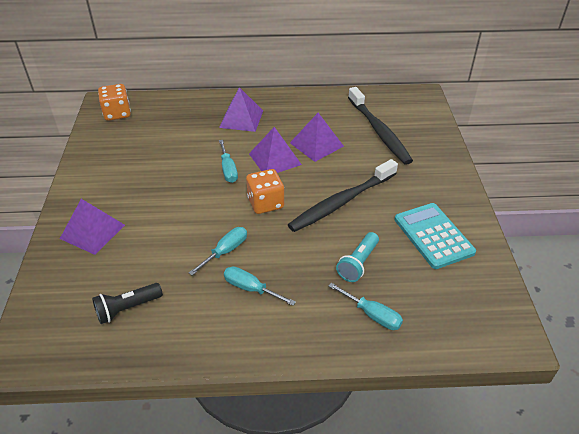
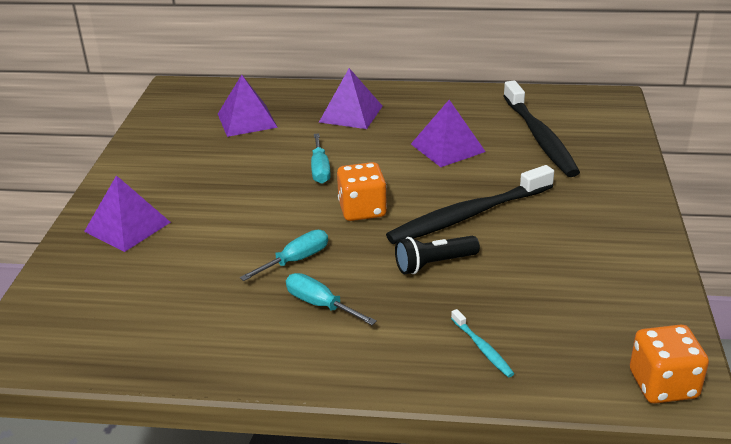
camera: 10 degrees right, 10 degrees down
(117, 113) = (188, 100): orange dice -> orange dice (663, 385)
(127, 308) = (152, 314): black flashlight -> black flashlight (434, 264)
(275, 159) = (386, 161): purple pyramid -> purple pyramid (247, 120)
(358, 263) = (475, 287): turquoise flashlight -> none
(372, 315) = (482, 348): turquoise screwdriver -> turquoise toothbrush
(433, 236) = (591, 263): turquoise calculator -> none

